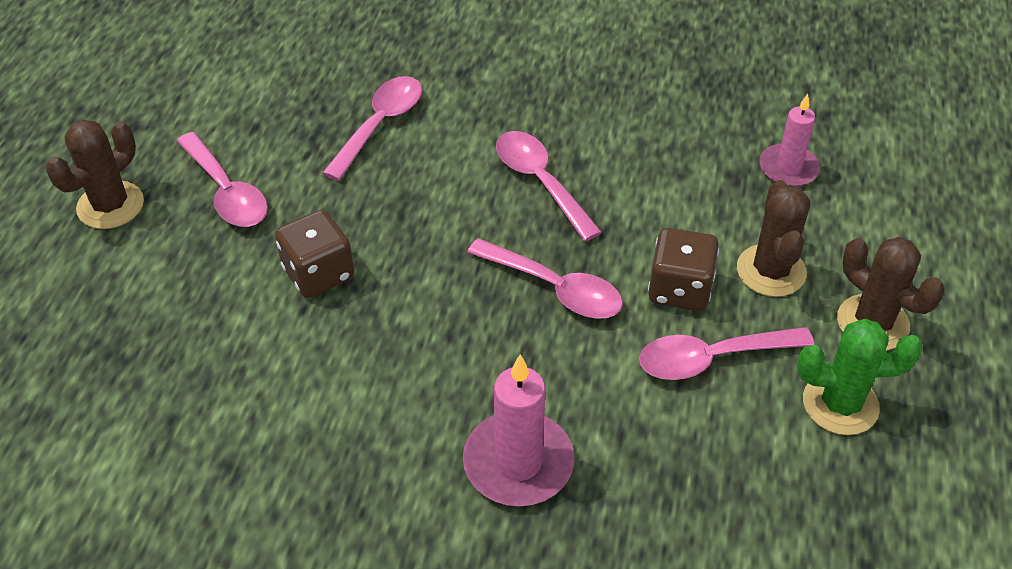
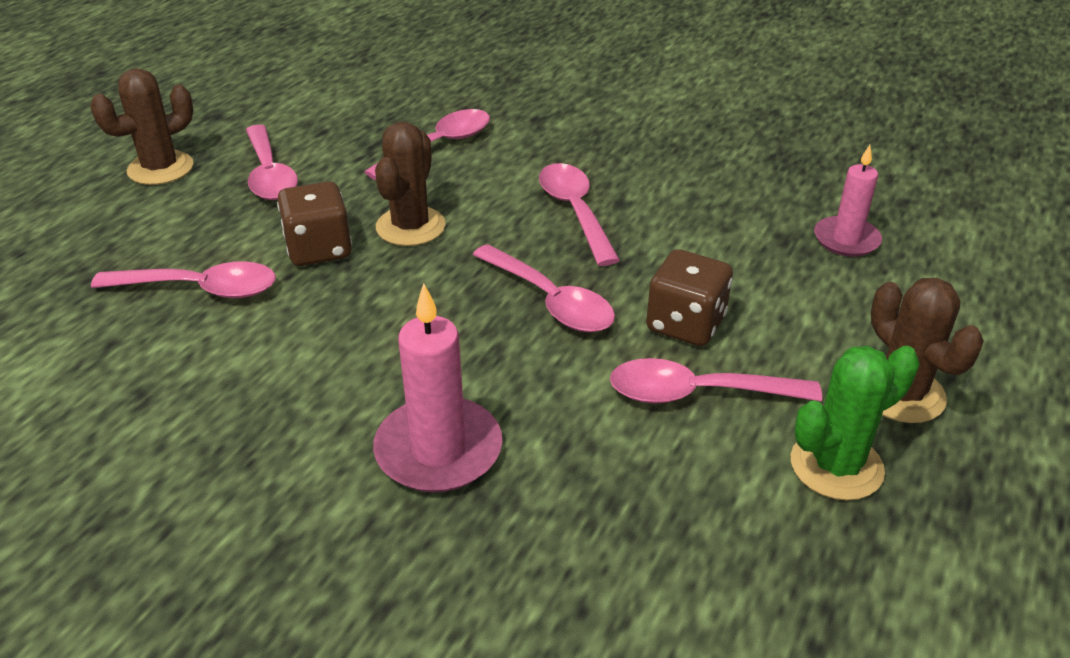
camera: 15 degrees right, 10 degrees down
(226, 342) = (200, 289): none -> pink spoon
(771, 271) = (795, 325): brown cactus -> brown cactus (410, 226)
(840, 404) = (836, 466): green cactus -> green cactus turned 45 degrees counterclockwise

